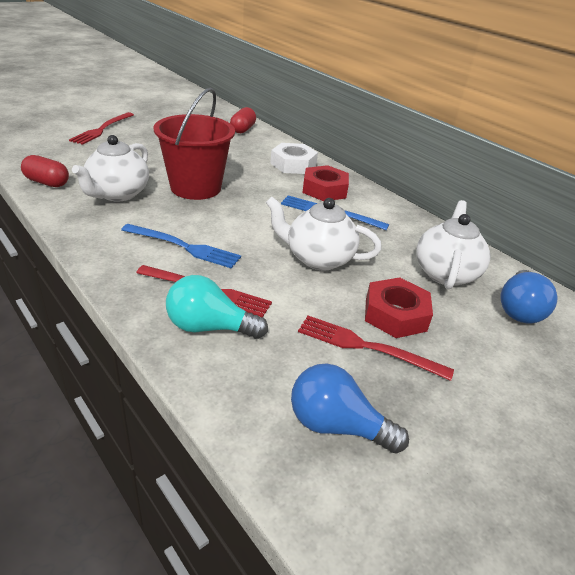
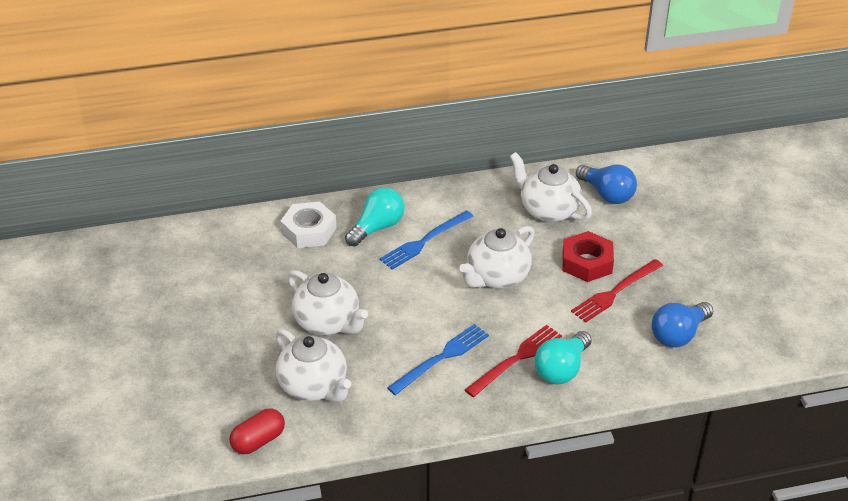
camera: 60 degrees left, 5 degrees up
(102, 129) = (118, 372): red fork -> none
(195, 187) = (327, 322): red bucket -> white teapot
(242, 129) = (188, 242): red capsule -> none
(324, 189) = (377, 227): red nut -> turquoise light bulb

